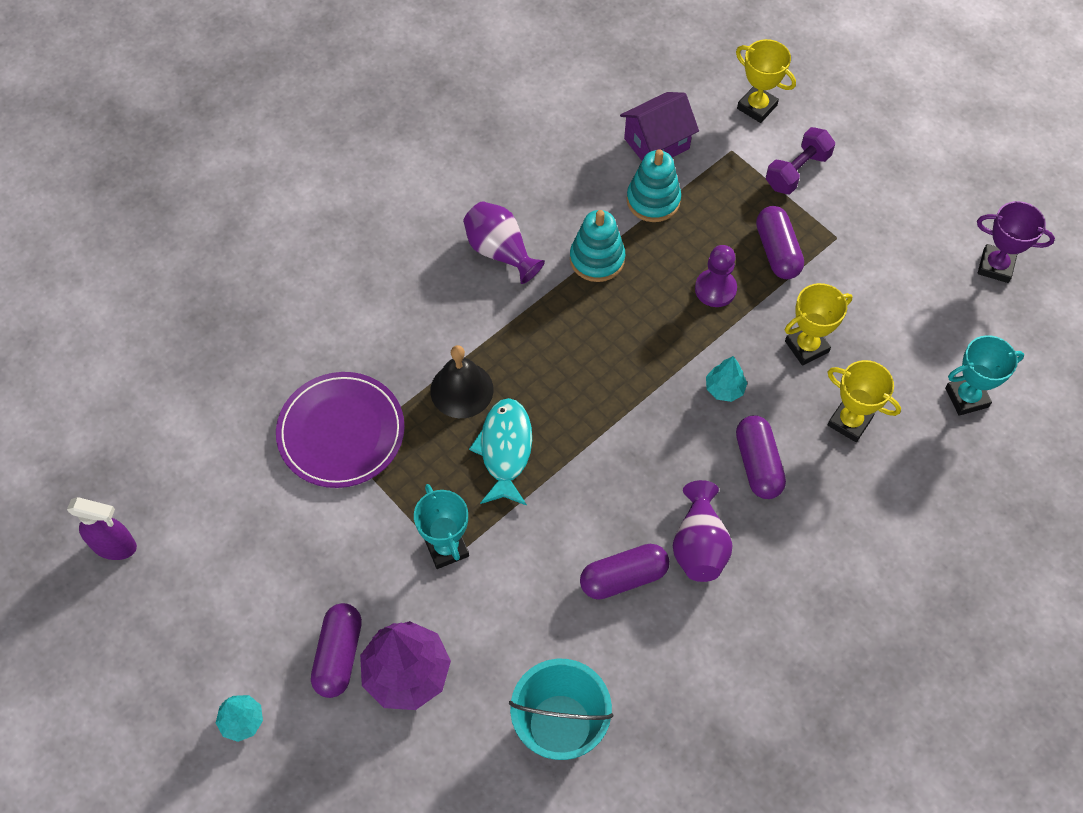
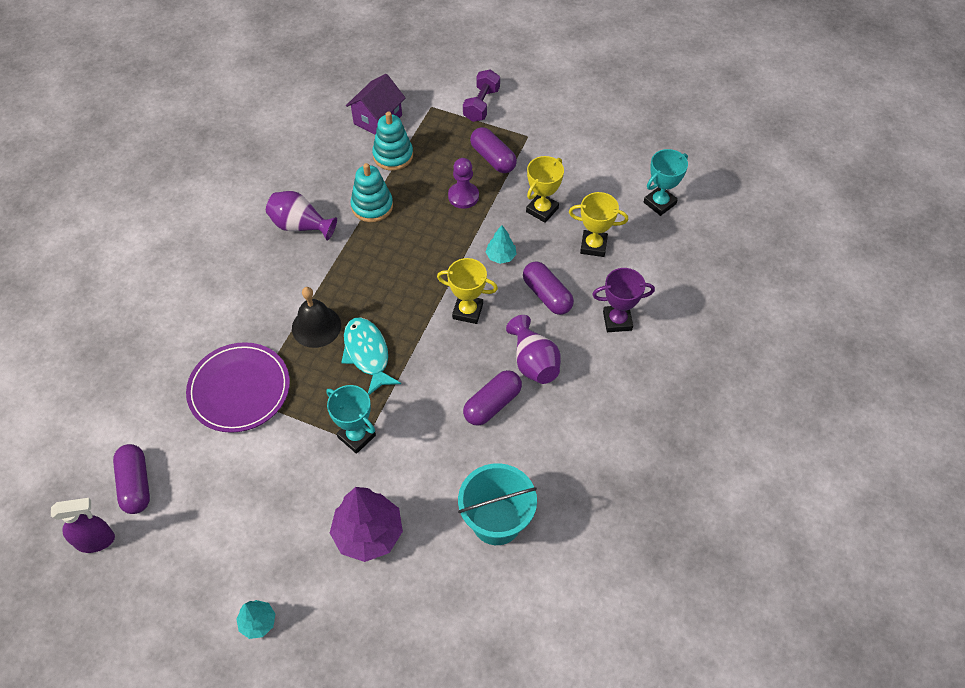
camera: 25 degrees left, 5 degrees down
(339, 655) = (311, 543): purple capsule -> purple capsule (136, 484)
(757, 107) = (435, 74): yellow trophy -> yellow trophy (467, 311)
(995, 266) = (637, 118): purple trophy -> purple trophy (617, 321)

